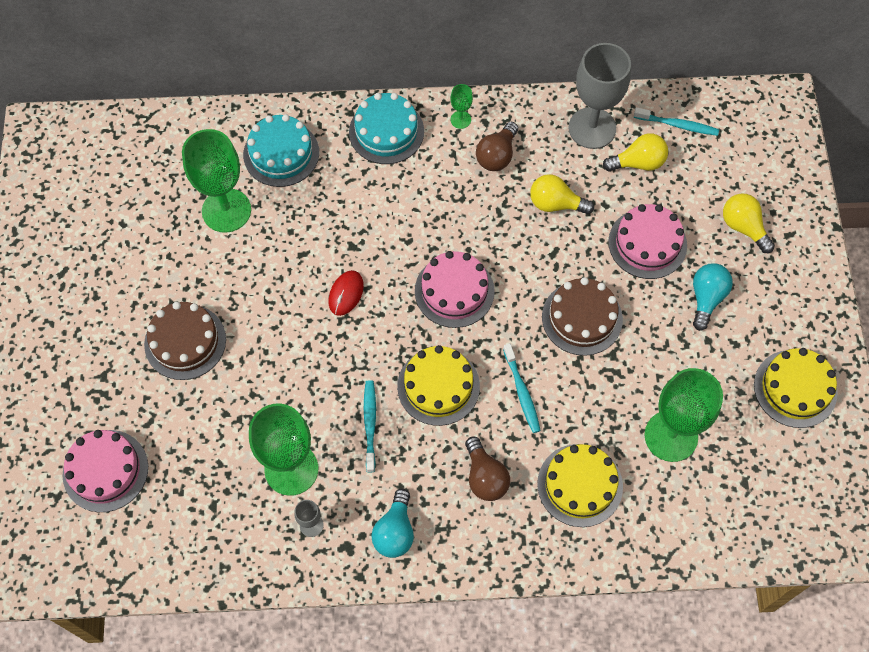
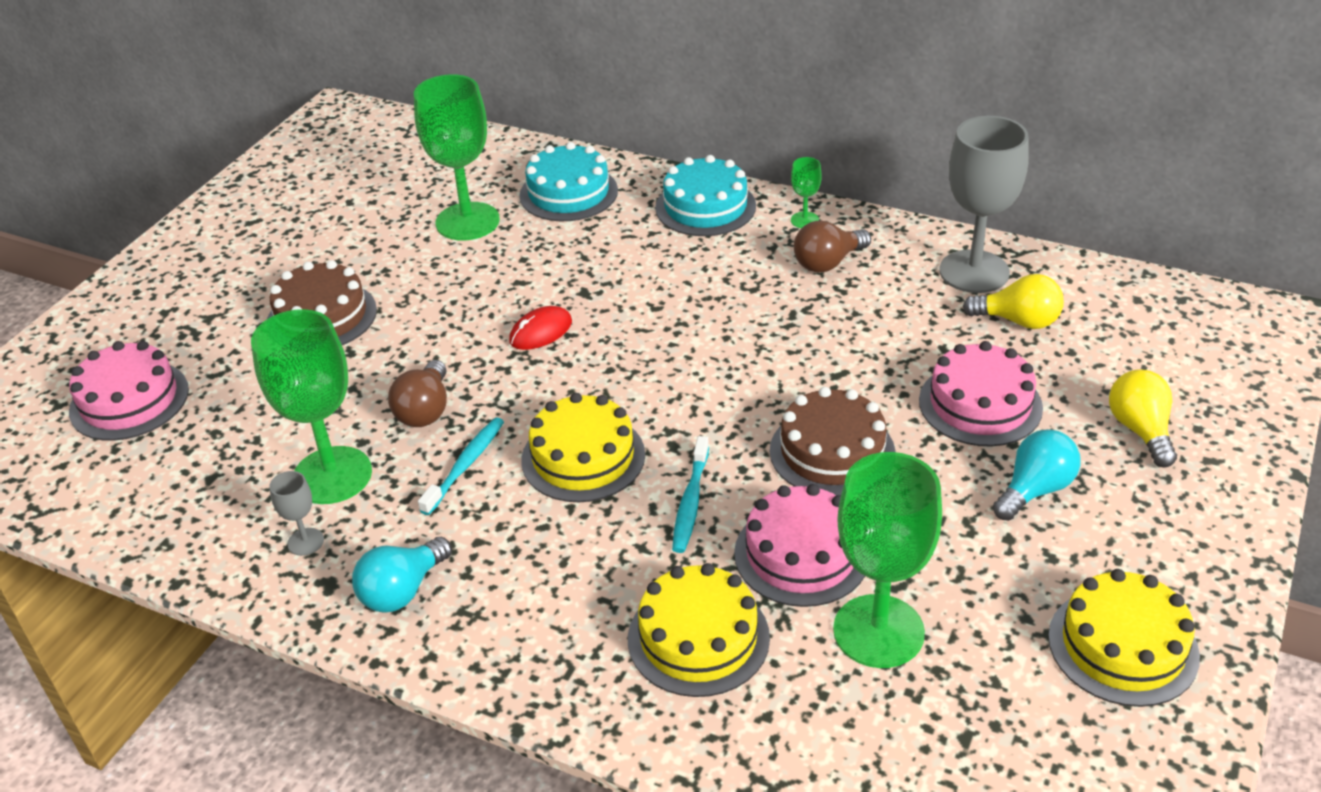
camera: 30 degrees right, 25 degrees down
(454, 291) = (677, 370): pink cake -> pink cake (801, 554)
(485, 477) = (570, 577): brown light bulb -> brown light bulb (425, 410)
(555, 204) = (874, 328): yellow light bulb -> none
(678, 125) = (1100, 300): turquoise toothbrush -> none

